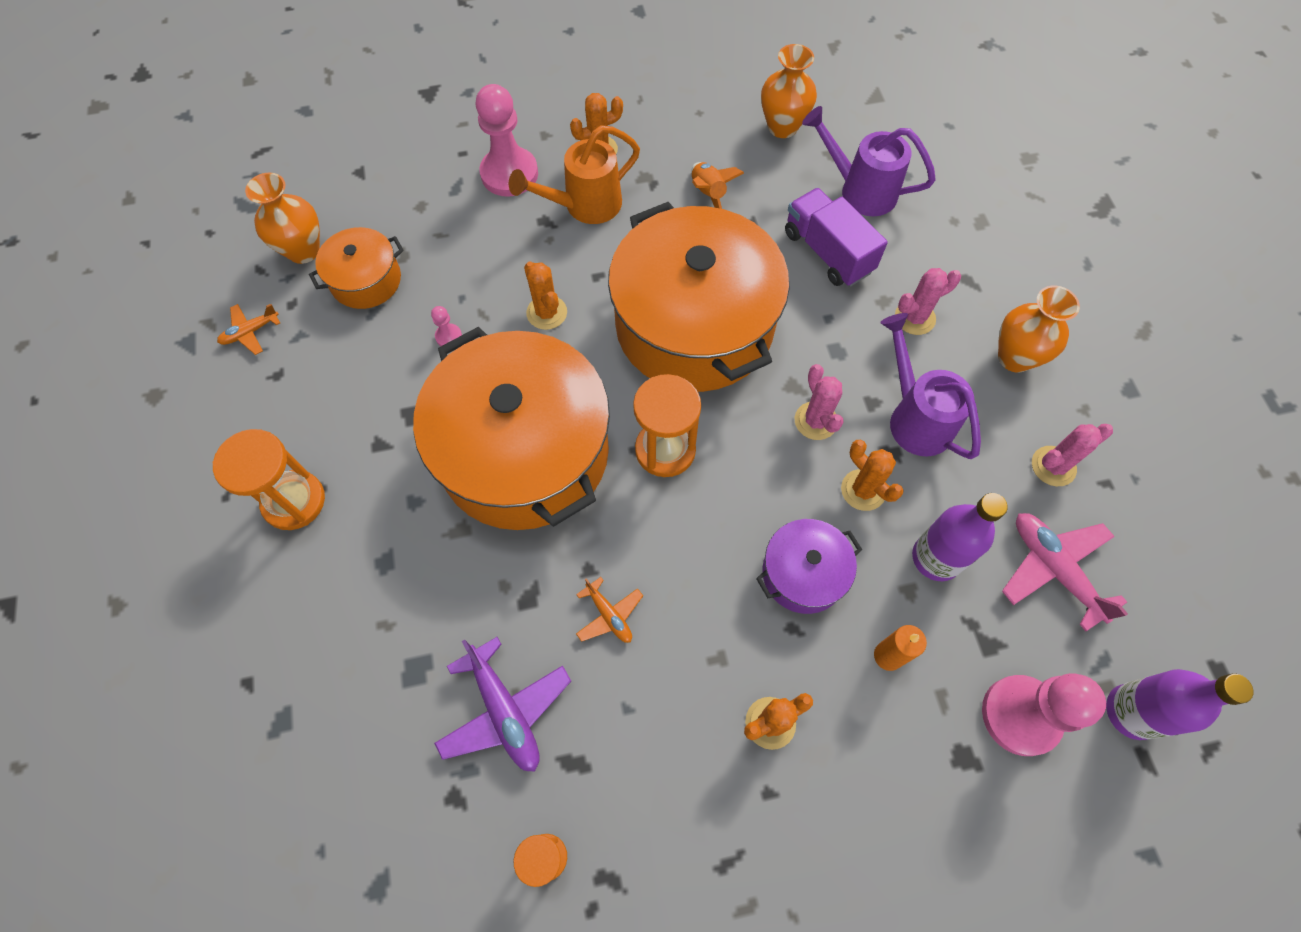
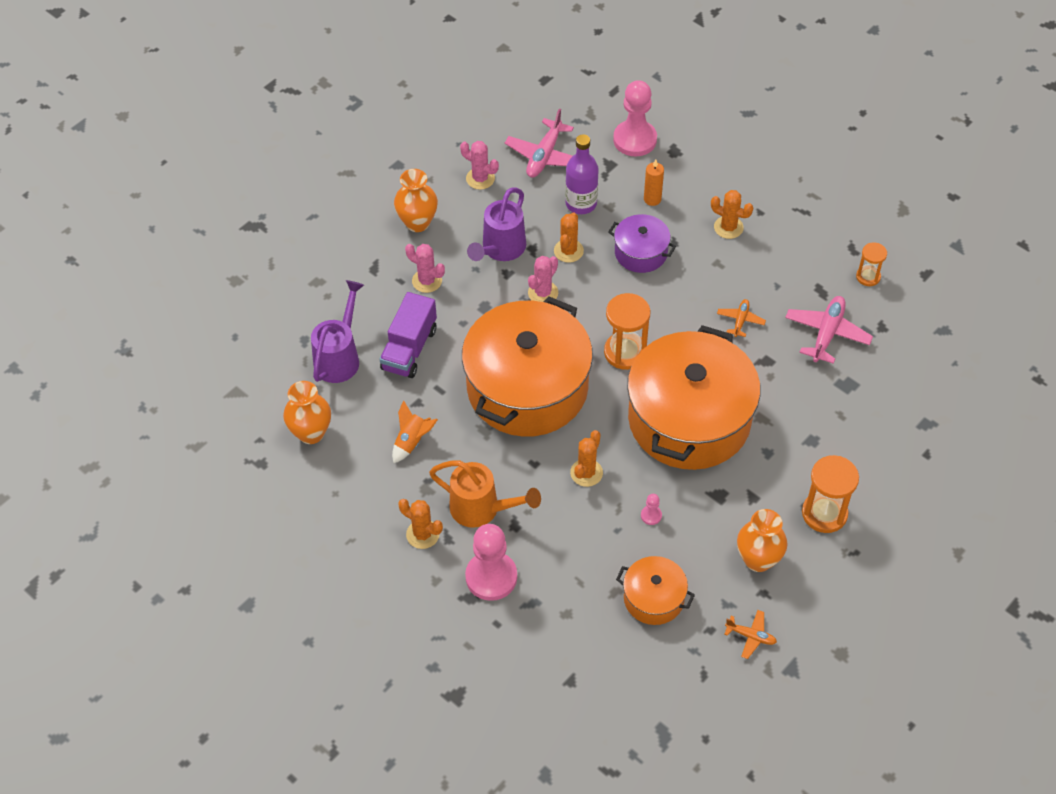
camera: 125 degrees left, 10 degrees down
(303, 250) = (665, 659): orange vase -> orange vase (758, 560)
(505, 710) = (827, 334): purple plane -> pink plane
(860, 190) = (339, 357): purple watering can -> purple watering can turned 150 degrees counterclockwise
(1131, 712) = (595, 103): purple bottle -> none

